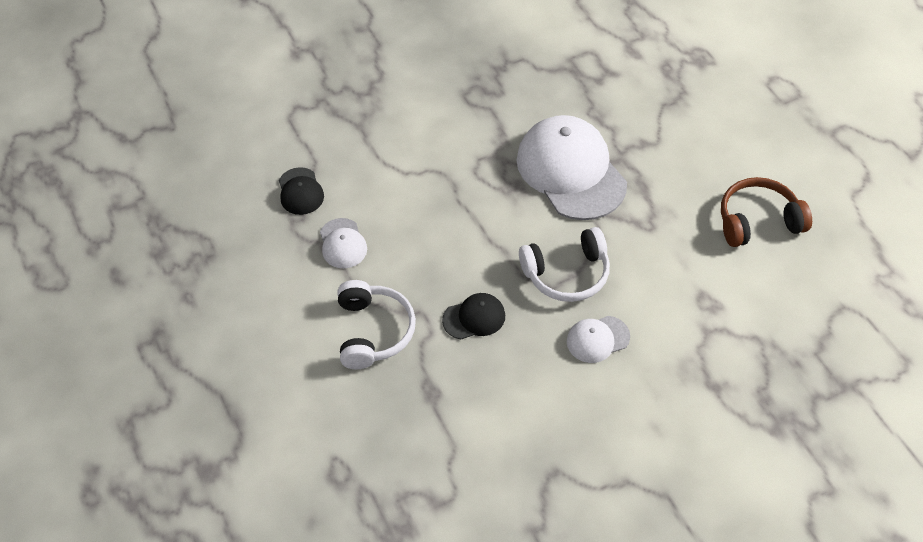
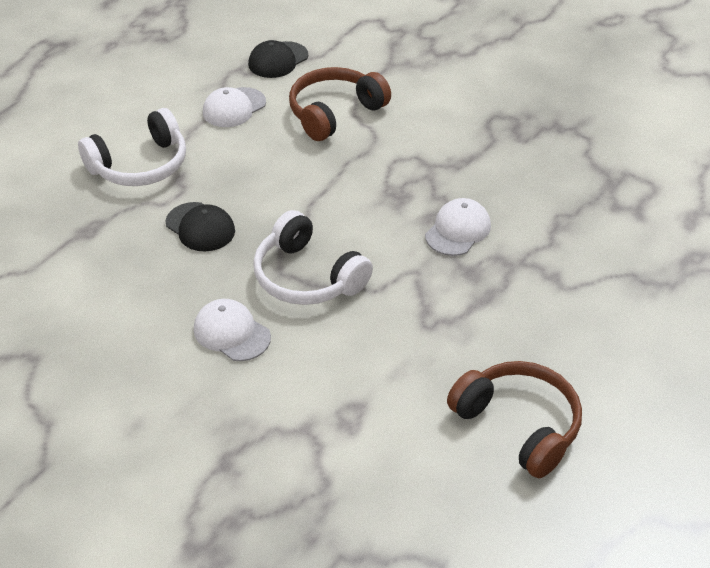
camera: 60 degrees right, 10 degrees down
(395, 184) = (334, 113): none -> brown headphones
(571, 171) = (458, 230): white cap -> white cap, size x0.46

